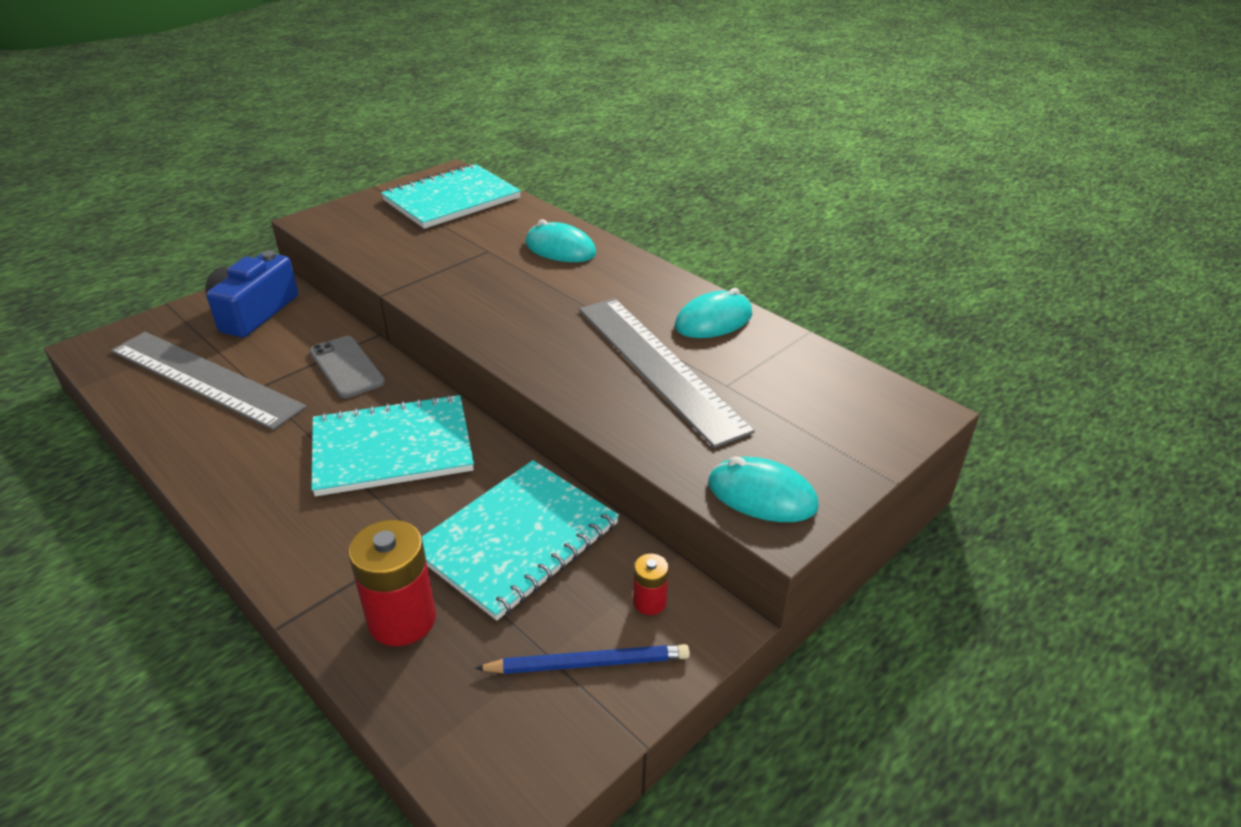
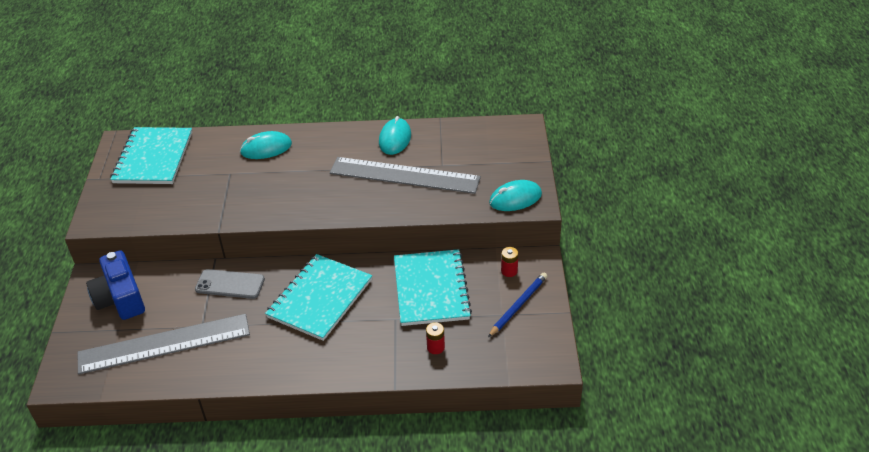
camera: 45 degrees left, 5 degrees up
(402, 619) = (435, 347): red battery -> red battery, size x0.51

